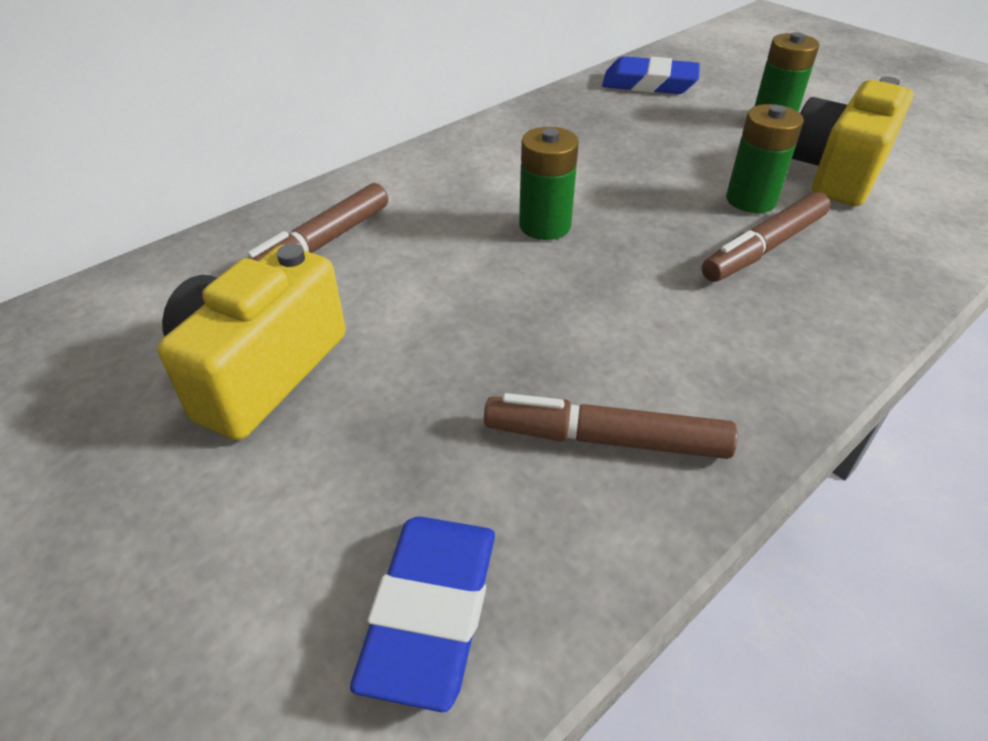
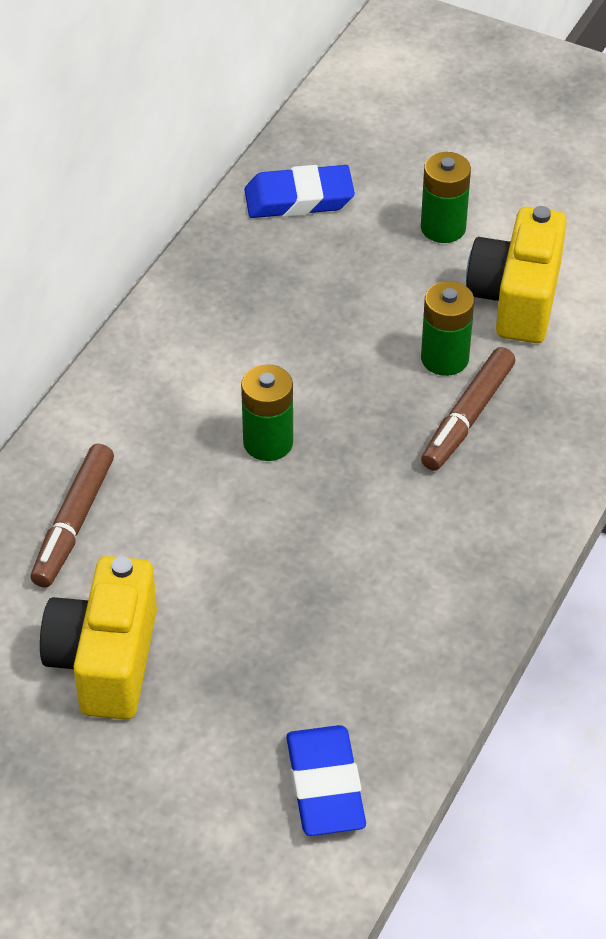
camera: 20 degrees left, 5 degrees up
(606, 439) = (392, 638): brown marker -> none

